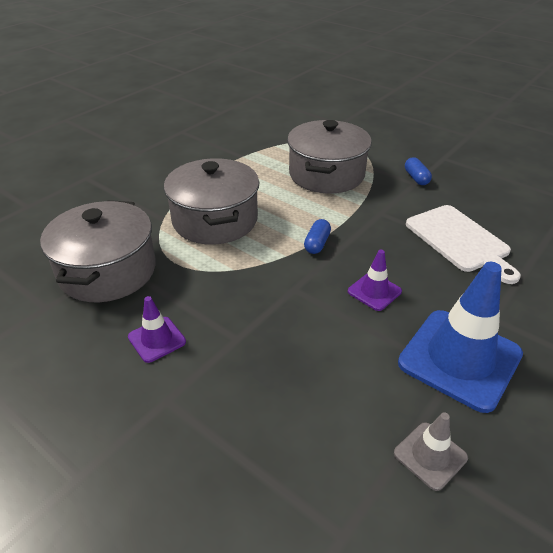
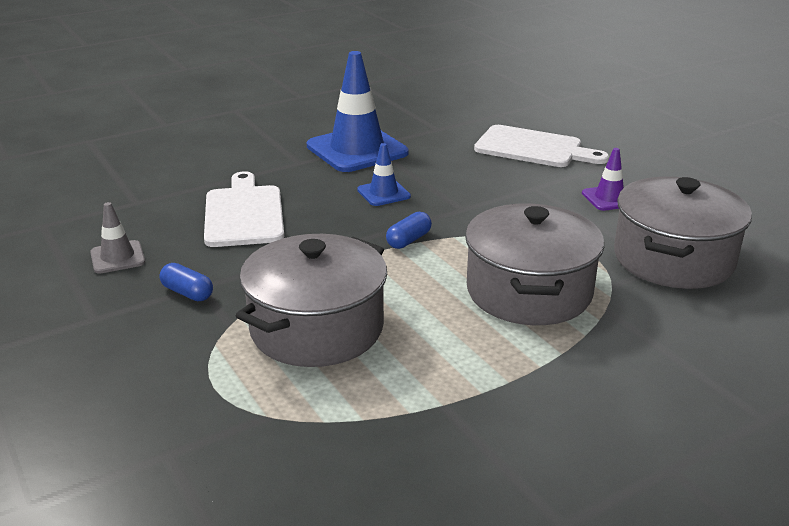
camera: 160 degrees left, 10 degrees down
(256, 427) = (533, 148): none -> white cutting board
(374, 291) = (383, 193): purple traffic cone -> blue traffic cone
(416, 178) = (187, 293): blue capsule -> blue capsule turned 60 degrees counterclockwise
(430, 455) = (425, 124): grey traffic cone -> grey traffic cone (117, 257)

